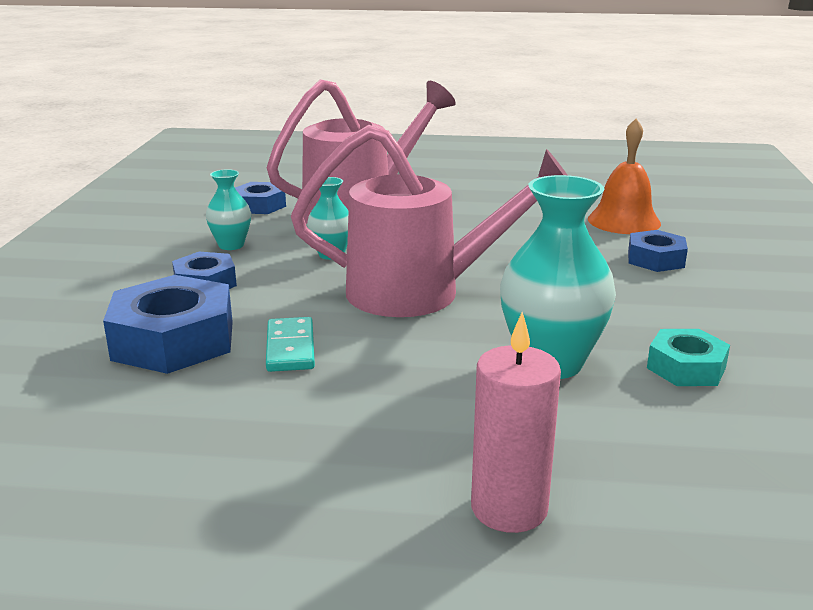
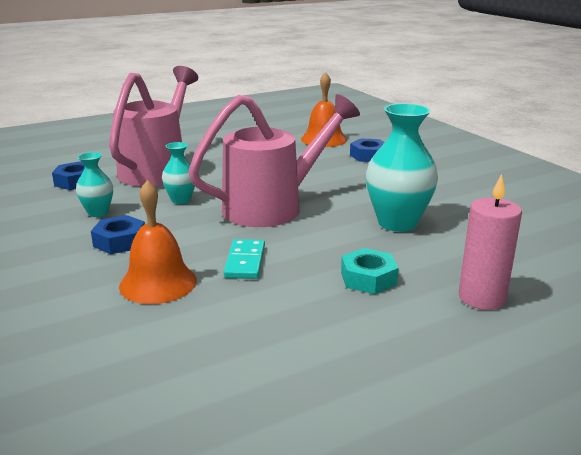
camera: 35 degrees left, 0 degrees up
(174, 340) = (158, 283): blue nut -> orange bell
(290, 348) = (245, 262): turquoise domino -> turquoise domino turned 45 degrees clockwise
(686, 368) = (458, 205): turquoise nut -> turquoise nut (368, 278)

